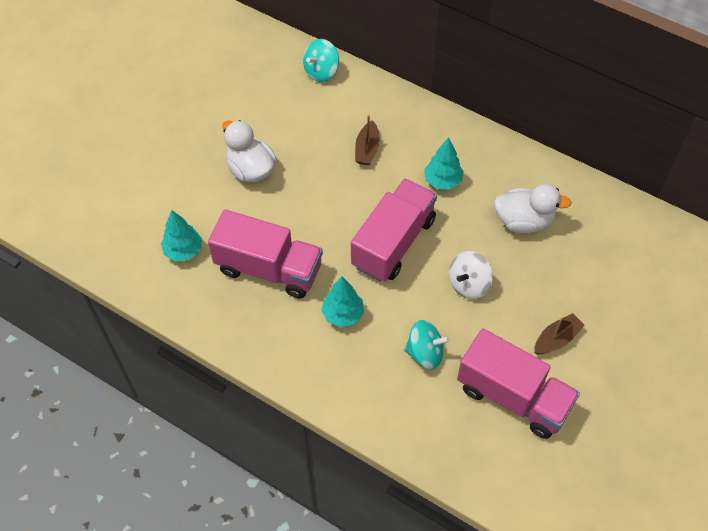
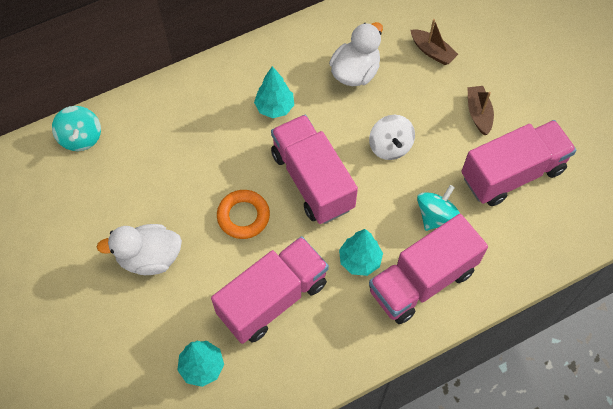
camera: 60 degrees left, 5 degrees up
(327, 211) = (243, 216): none -> orange ring
(355, 371) = (422, 280): none -> pink truck
(367, 149) = (198, 147): brown boat -> brown boat (432, 51)

